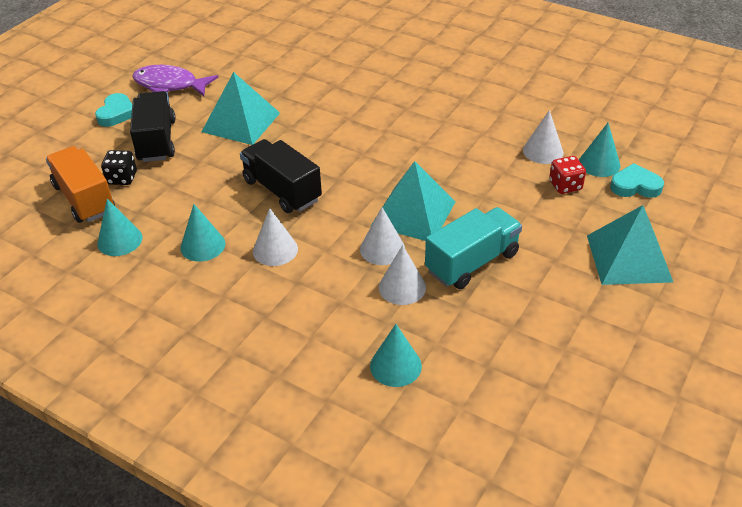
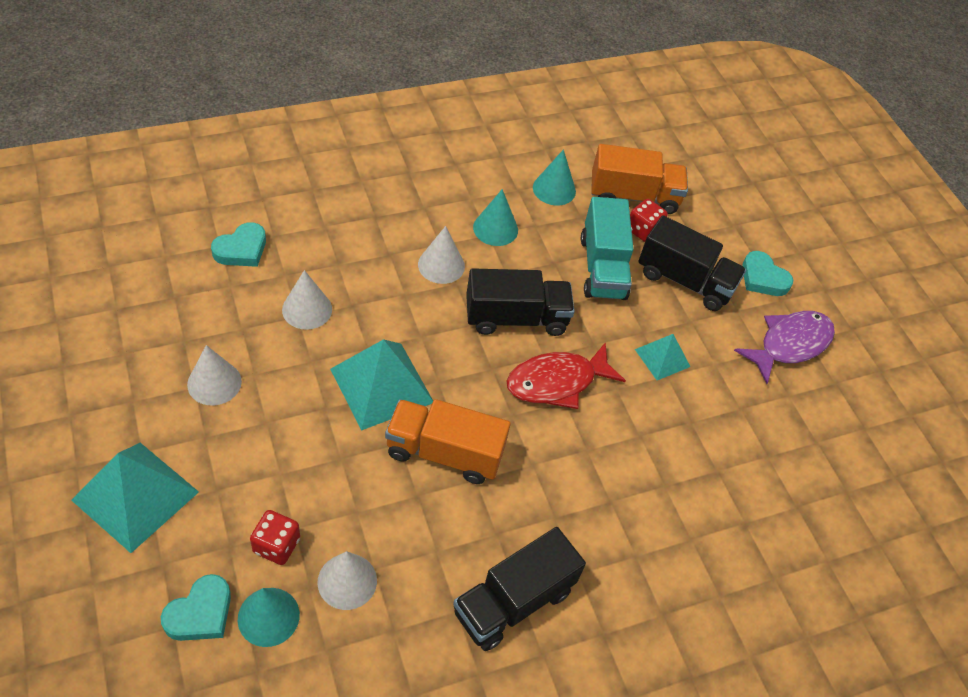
camera: 120 degrees right, 10 degrees up
(122, 178) = (643, 230): black dice -> red dice
(241, 122) = (662, 358): turquoise pyramid -> turquoise pyramid, size x0.55
(314, 150) = (557, 382): none -> red fish
(382, 249) = (363, 330): white cone -> white cone (214, 383)
(395, 366) = (241, 249): turquoise cone -> turquoise heart
(423, 163) = (444, 453): none -> orange truck
(470, 99) = (513, 601): none -> black truck
(472, 262) = (276, 375): turquoise truck -> turquoise truck (602, 267)

